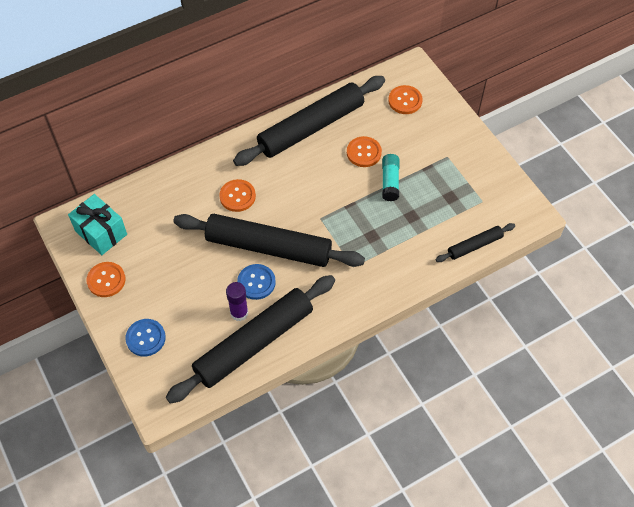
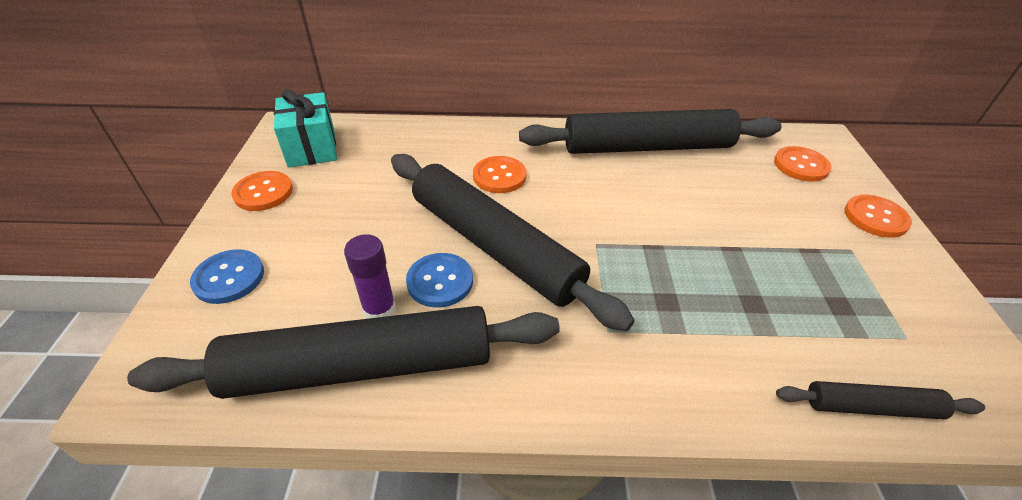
camera: 30 degrees right, 15 degrees down
(364, 152) = (709, 196): orange button -> orange button (875, 217)
(390, 181) = (735, 243): turquoise glue stick -> none

